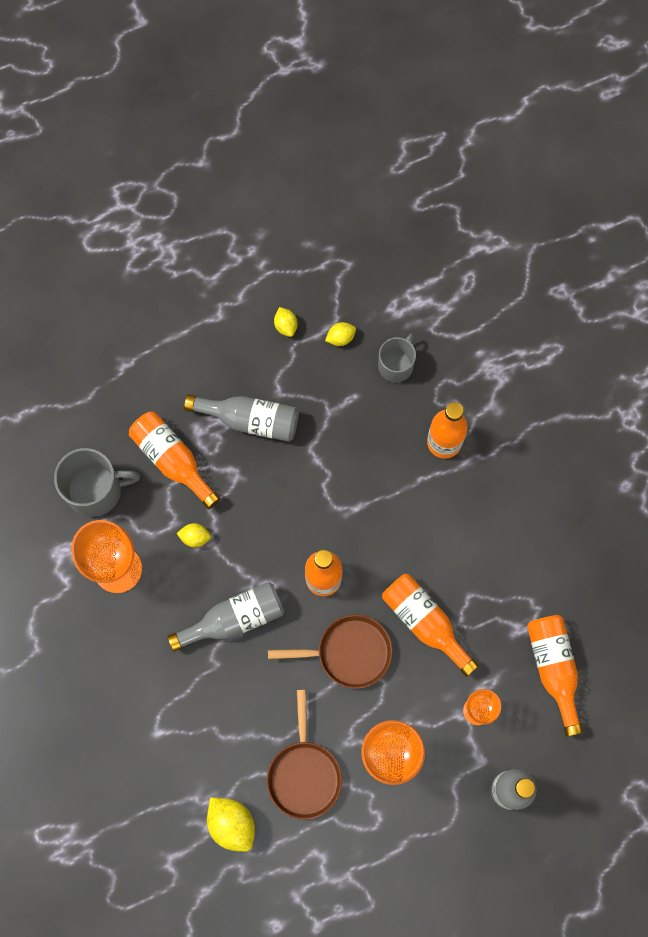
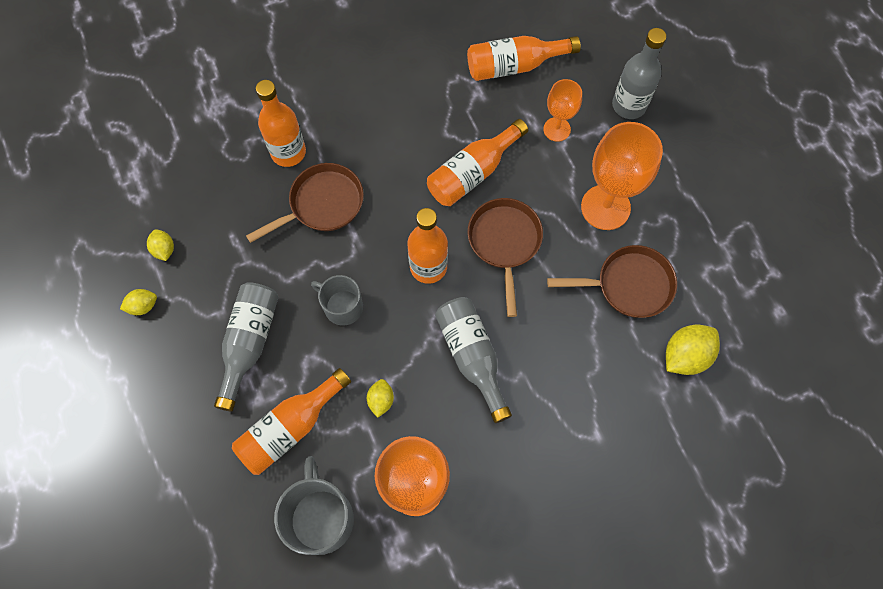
camera: 90 degrees left, 5 degrees down
(388, 477) = (322, 204): none -> brown pan
(396, 365) = (201, 195): grey mug -> grey mug (342, 306)

